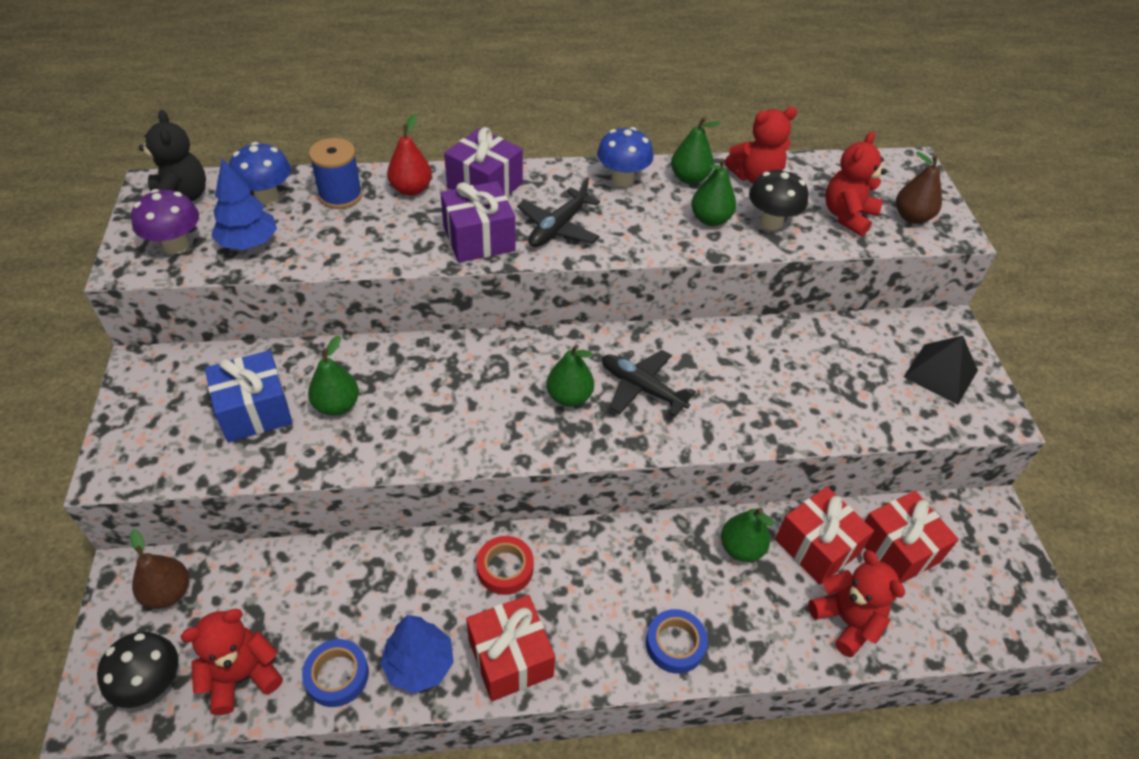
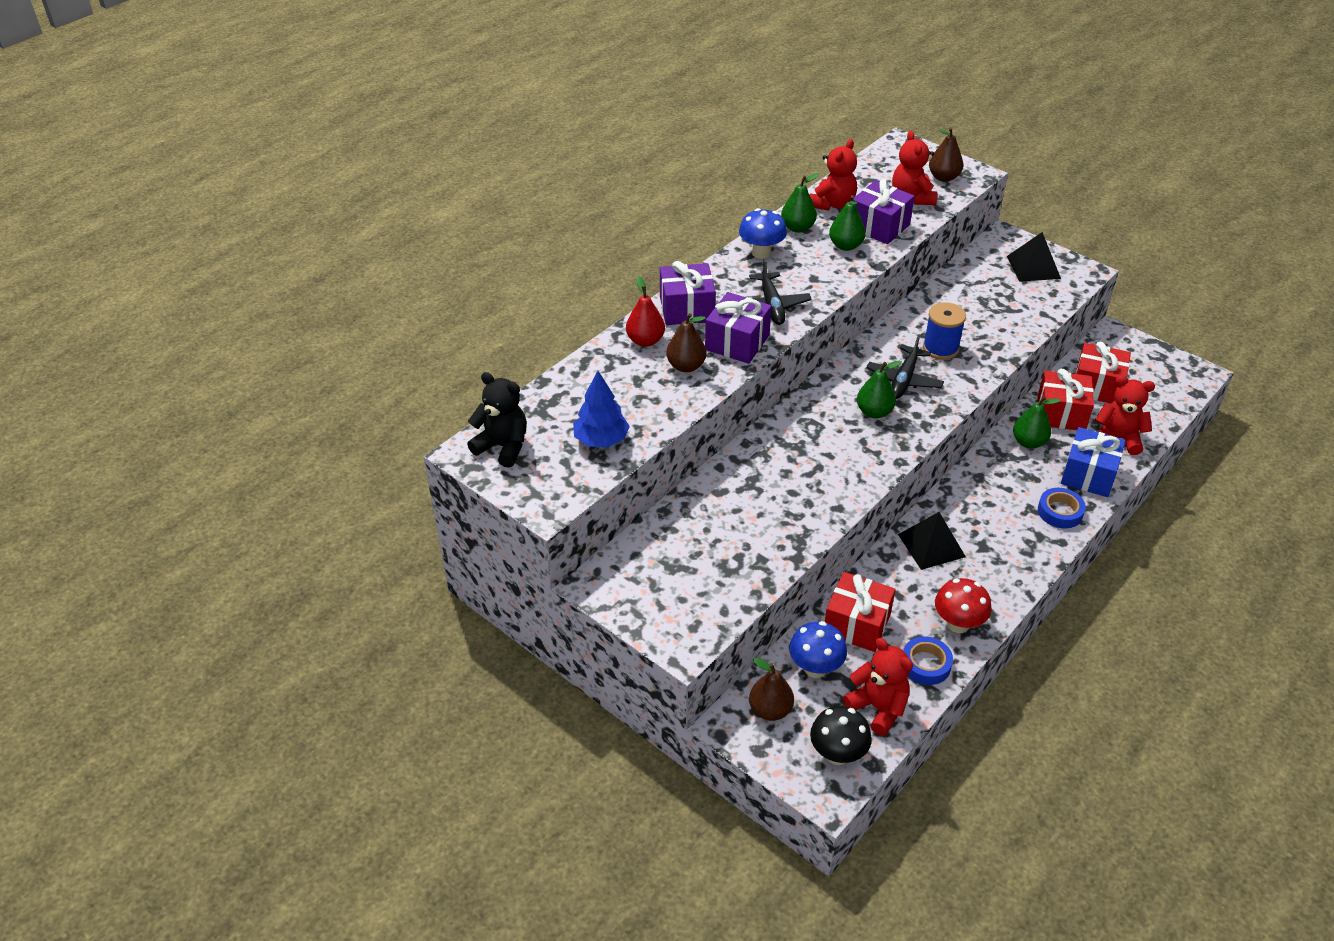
camera: 40 degrees left, 5 degrees down
(176, 245) = (556, 474): purple mushroom -> none
(242, 675) = (878, 708): red teddy bear -> red teddy bear turned 120 degrees clockwise
(255, 411) = (712, 552): blue gift -> blue gift (1088, 475)
(267, 197) = (560, 407): blue mushroom -> blue mushroom (815, 668)
(337, 405) = (755, 512): green pear -> none
(340, 195) = (607, 374): blue spool -> blue spool (940, 348)
(406, 230) = (686, 366): none -> brown pear
(419, 665) = (958, 624): blue tree -> red mushroom
(505, 568) = (931, 545): red tape -> black pyramid
(510, 658) = (995, 583): red gift -> red gift (856, 624)
(641, 388) = (904, 380): black plane -> black plane turned 60 degrees counterclockwise
(771, 222) = (879, 226): black mushroom -> purple gift

